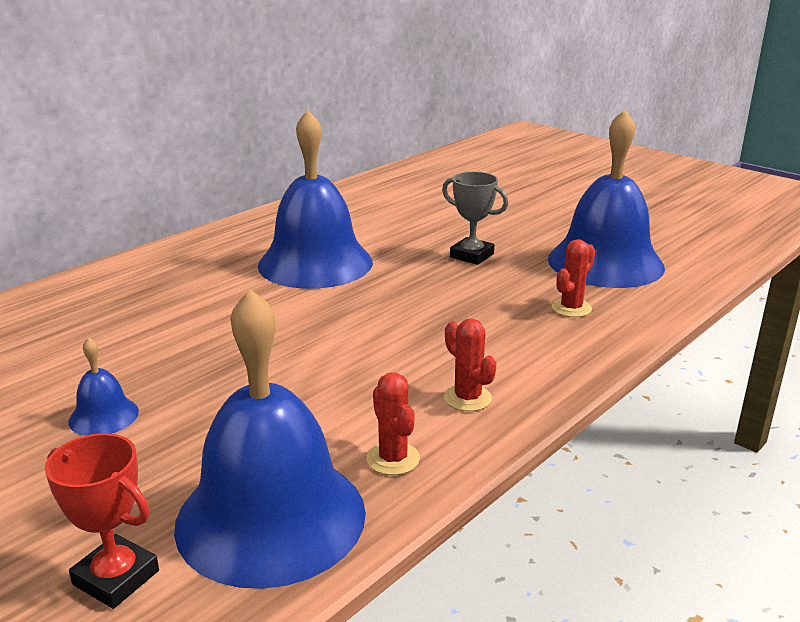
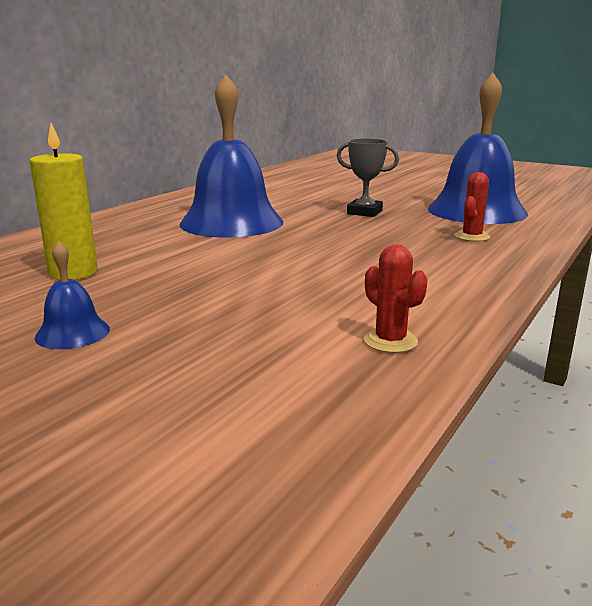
camera: 10 degrees left, 5 degrees down
(116, 577) = (145, 467): red trophy -> none
(128, 332) = (73, 273): none -> yellow candle
(271, 517) = (295, 396): blue bell -> none
(467, 398) = (428, 295): red cactus -> none

